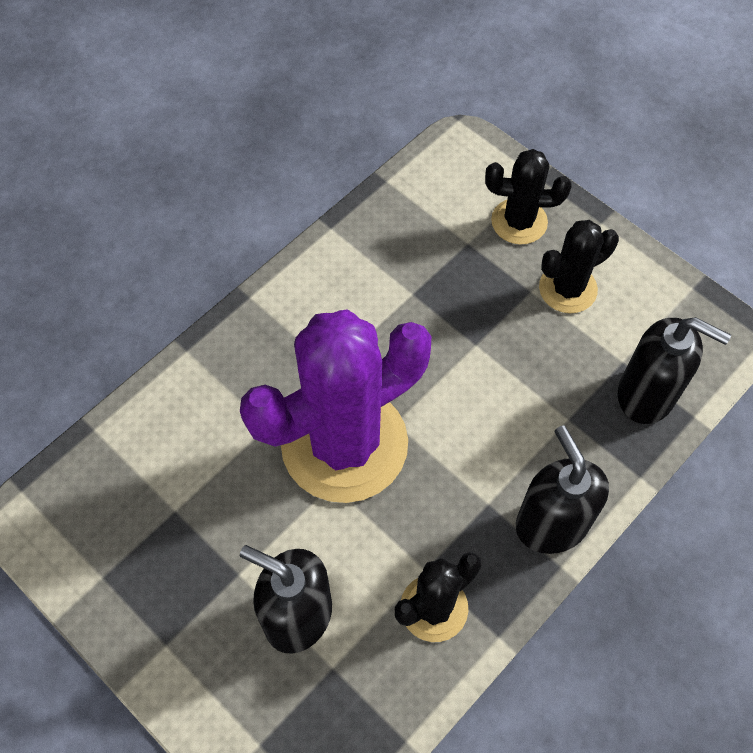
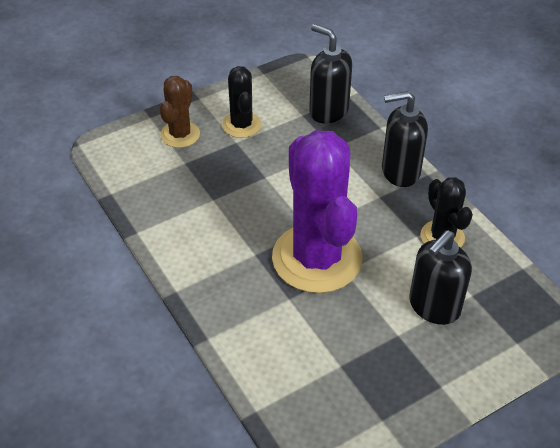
camera: 75 degrees left, 15 degrees down
(519, 222) = (180, 134): black cactus -> brown cactus
(646, 395) = (328, 111): black soap dispenser -> black soap dispenser turned 90 degrees counterclockwise

